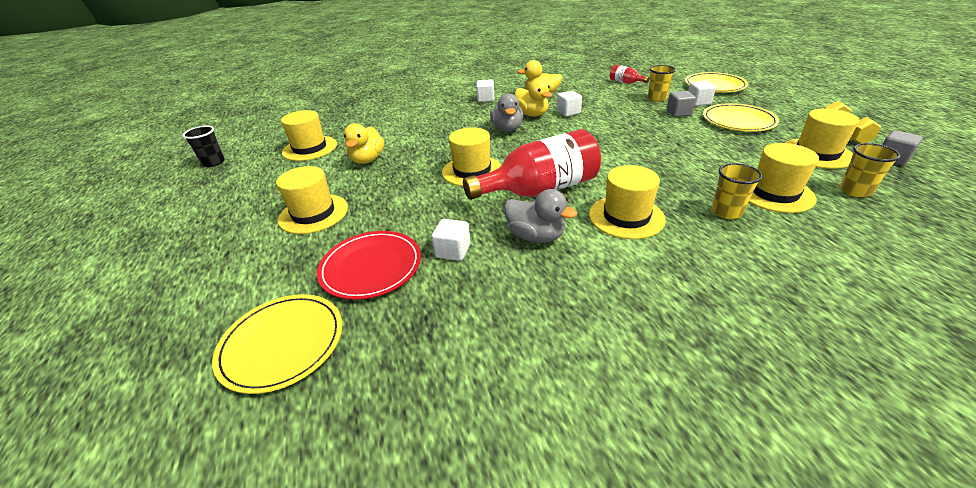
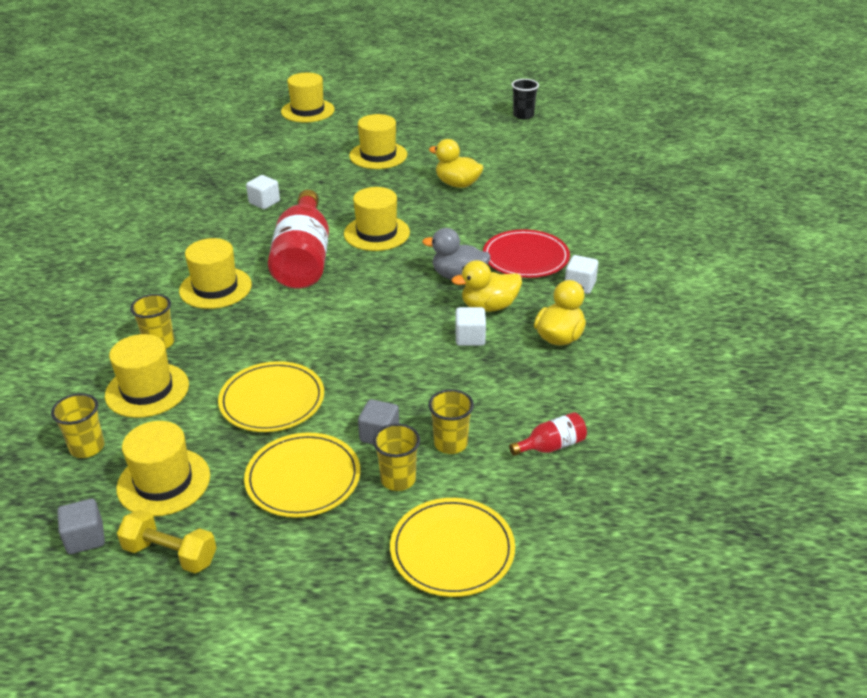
camera: 110 degrees right, 0 degrees up
(282, 344) = (244, 143): yellow plate -> yellow plate (272, 400)
(310, 148) = (515, 158): yellow hat -> yellow hat (307, 111)
(371, 267) = (282, 171): red plate -> red plate (525, 257)
(536, 236) = (241, 238): grey duck -> none
(698, 102) = (398, 479): white cube -> yellow cup

